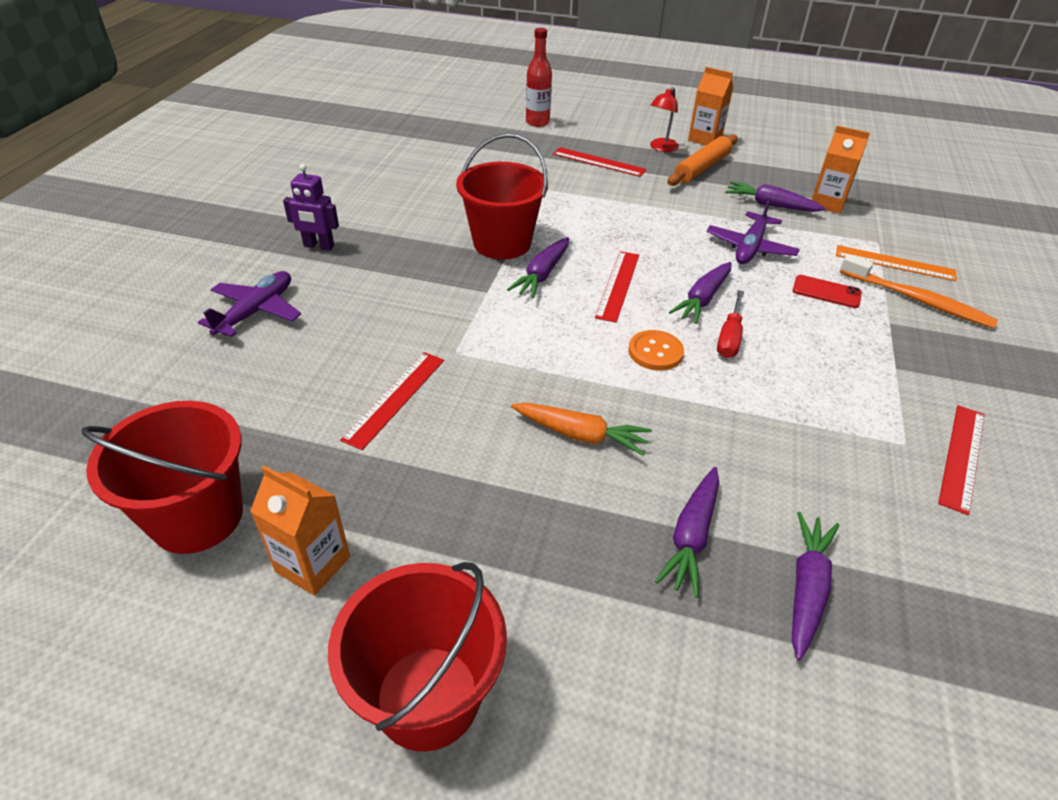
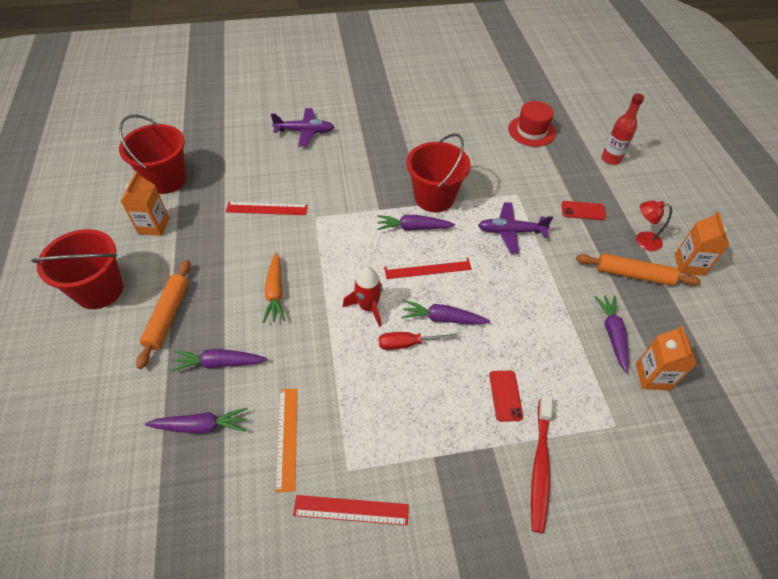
camera: 65 degrees right, 10 degrees up
(318, 246) = (374, 126): purple robot -> none
(450, 146) = (531, 131): none -> red hat
(559, 588) = (167, 316): none -> orange rolling pin
(599, 162) = (583, 211): red ruler -> red phone
(655, 352) = (368, 307): orange button -> red rocket
(750, 248) = (532, 333): purple plane -> purple plane (510, 232)
(894, 263) = (588, 443): orange ruler -> orange ruler (287, 437)
(917, 300) = (540, 466): orange toothbrush -> red toothbrush

